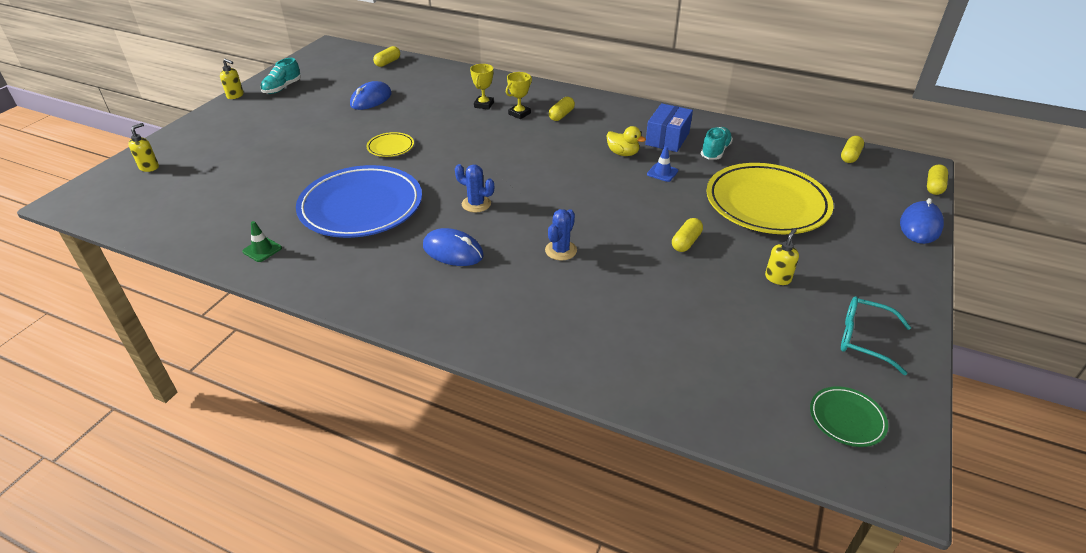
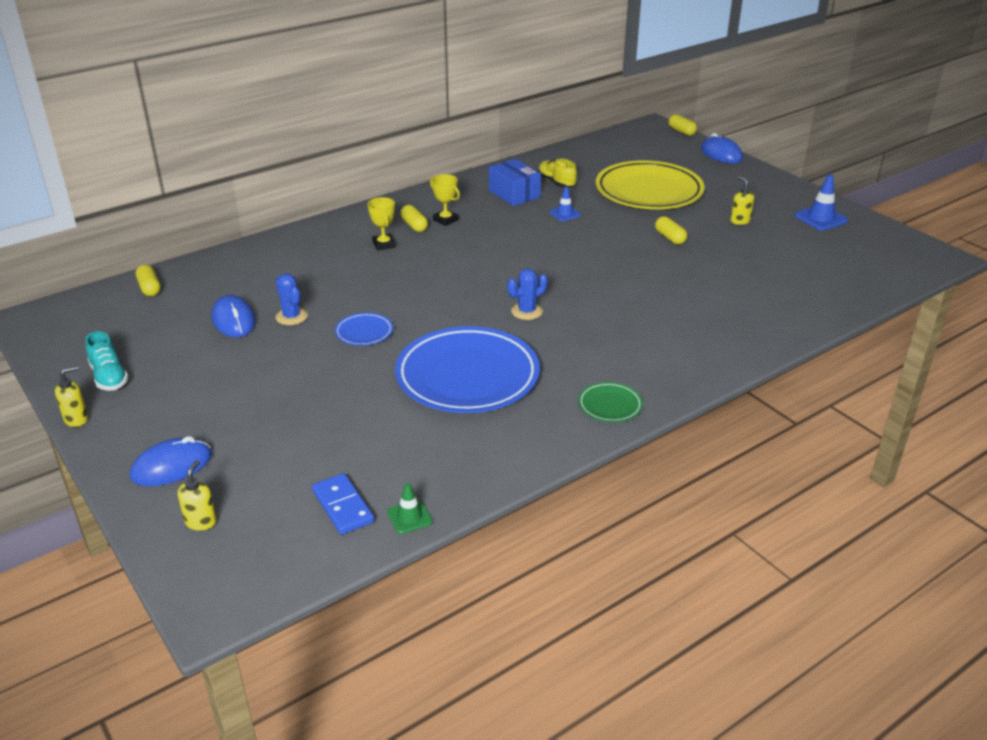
camera: 60 degrees left, 5 degrees down
(149, 167) = (201, 521): yellow soap dispenser -> yellow soap dispenser turned 45 degrees clockwise
(179, 209) = (343, 506): none -> blue domino
(262, 250) = (491, 455): green traffic cone -> green traffic cone (409, 517)
(390, 147) = (364, 332): yellow plate -> blue plate
(453, 251) = (592, 343): blue mouse -> blue mouse (172, 466)
(484, 105) = (340, 258): yellow trophy -> yellow trophy (445, 220)
(561, 250) = (636, 292): blue cactus -> blue cactus (291, 317)
(623, 153) = (516, 220): yellow duck -> none
(715, 151) = (556, 183): turquoise shoe -> yellow shoe
(846, 419) = (887, 252): green plate -> green plate (610, 405)
(850, 156) = (617, 140): yellow capsule -> none
(863, 339) = (821, 218): turquoise glasses -> blue traffic cone

